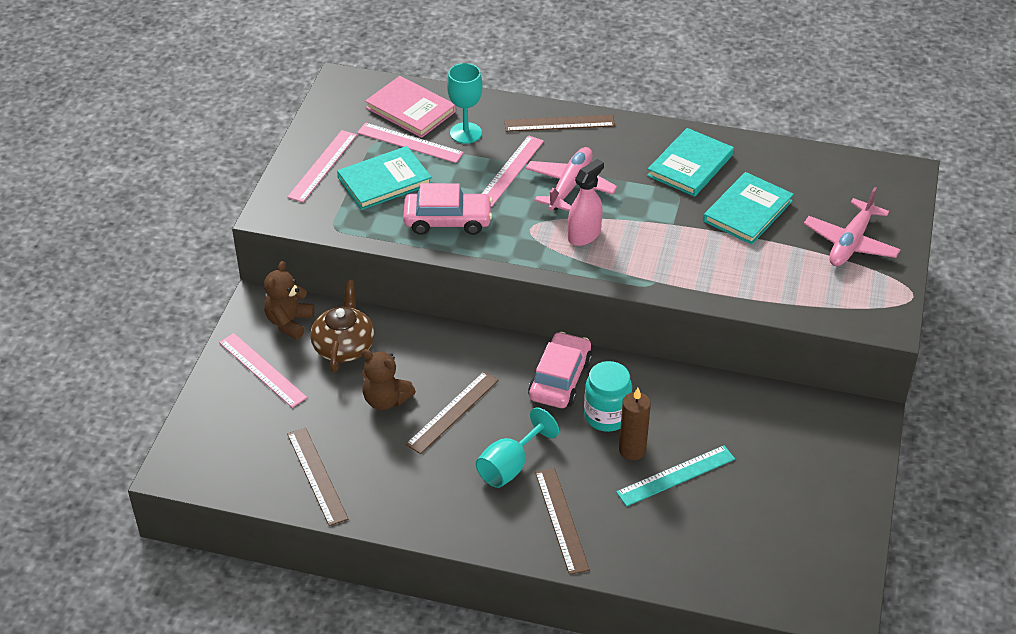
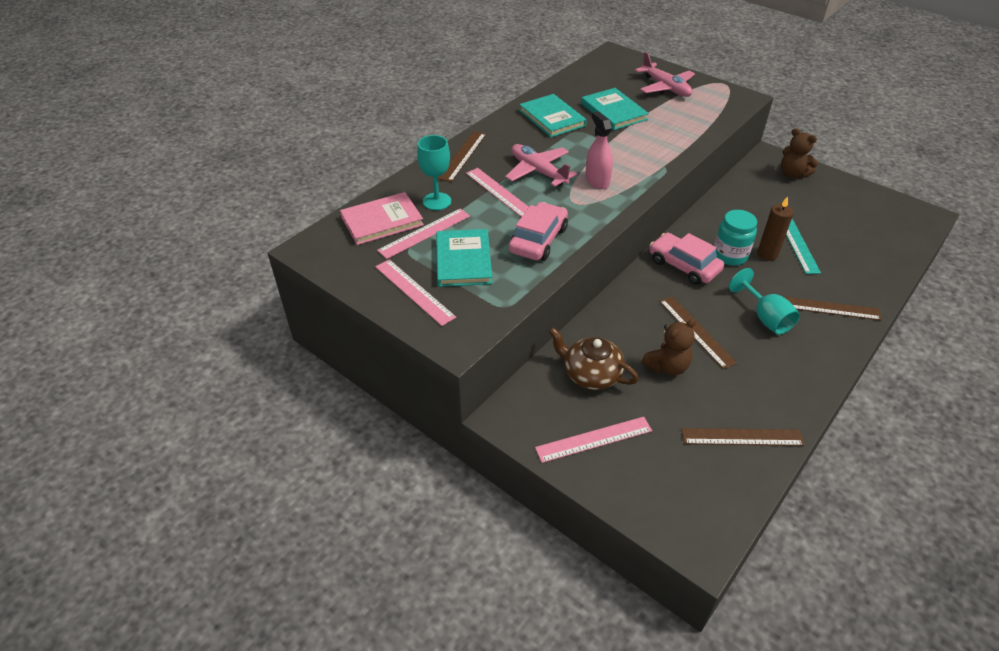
camera: 65 degrees left, 0 degrees up
(289, 322) = (541, 402): brown teddy bear -> brown teddy bear (792, 174)

